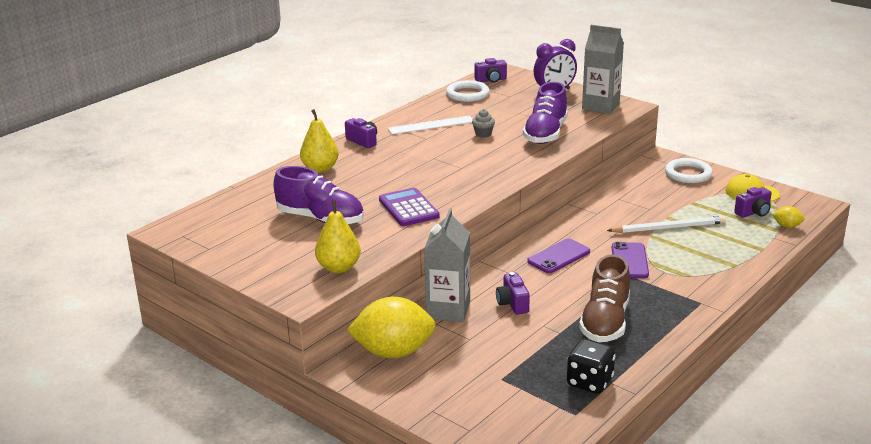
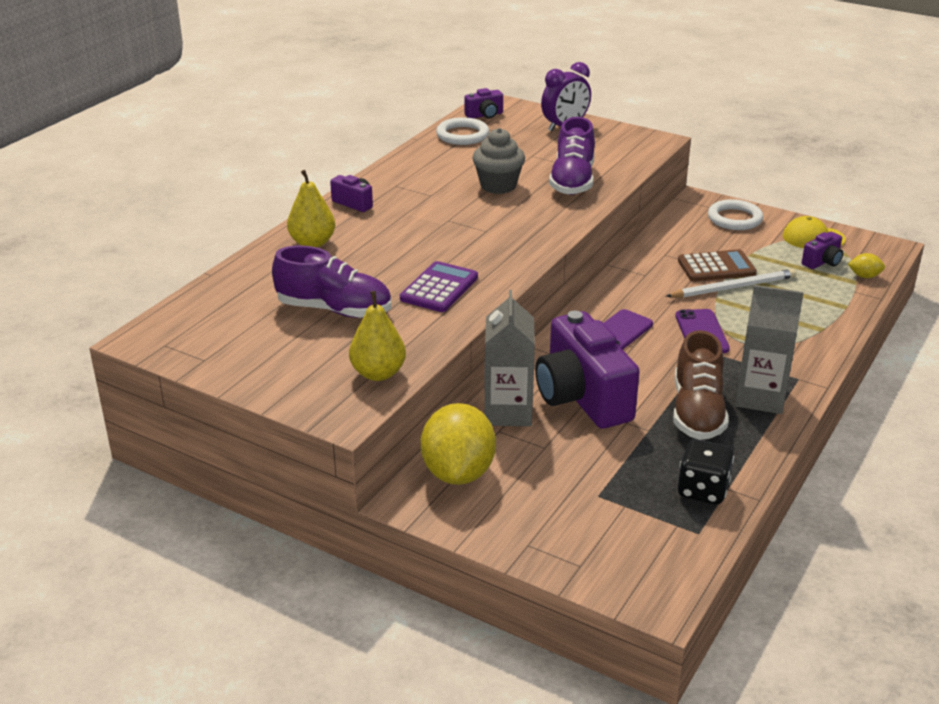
camera: 10 degrees left, 5 degrees up
(393, 352) = (458, 473): yellow lemon -> yellow lemon turned 75 degrees counterclockwise
(408, 208) = (439, 288): purple calculator -> purple calculator turned 60 degrees clockwise
(431, 125) = (431, 177): white ruler -> none
(483, 134) = (498, 186): grey cupcake -> grey cupcake, size x1.88
(512, 304) = (582, 397): purple camera -> purple camera, size x2.27
(600, 106) = (625, 142): grey carton -> grey carton (760, 397)
(659, 211) = (716, 267): none -> brown calculator

